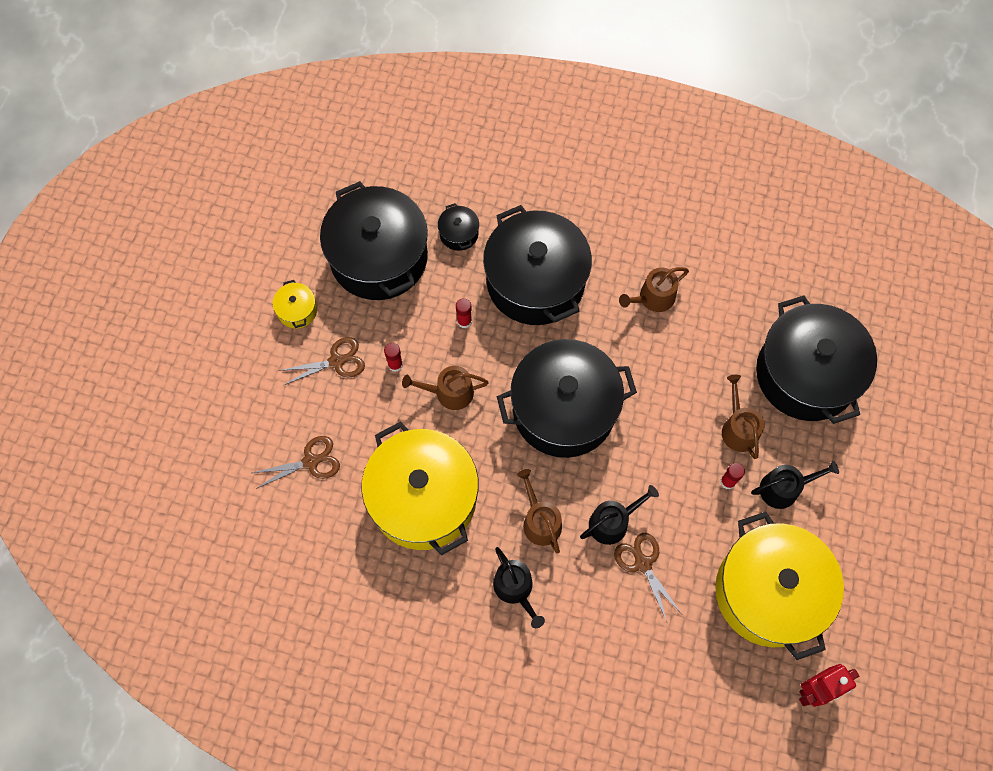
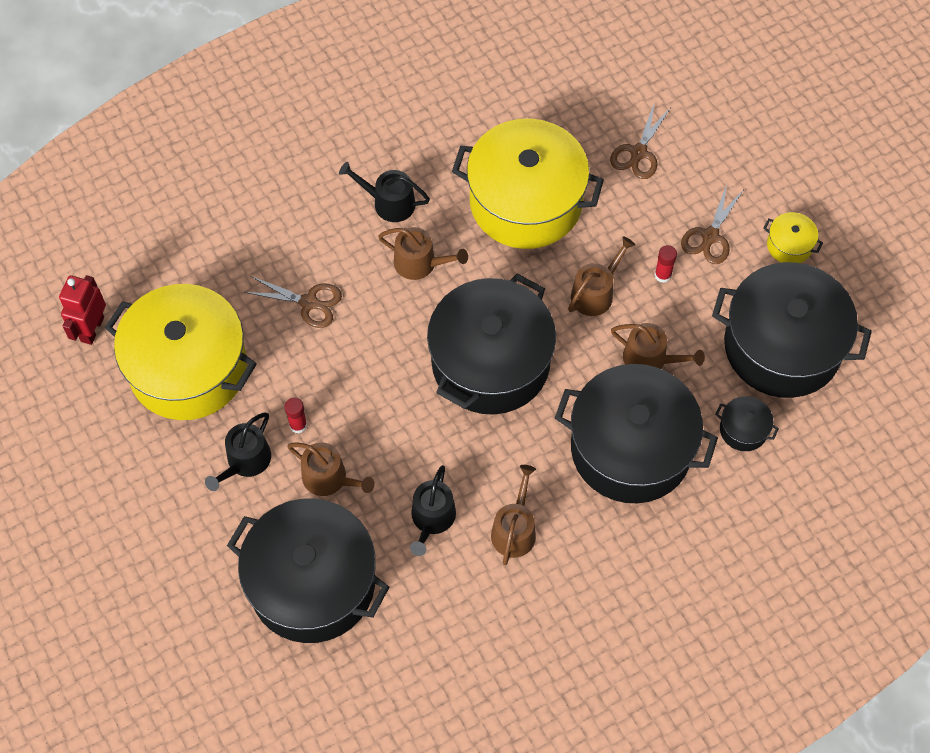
camera: 135 degrees right, 5 degrees down
(464, 321) = (650, 359): red glue stick -> brown watering can
(612, 522) = (362, 311): black watering can -> black watering can (432, 519)

